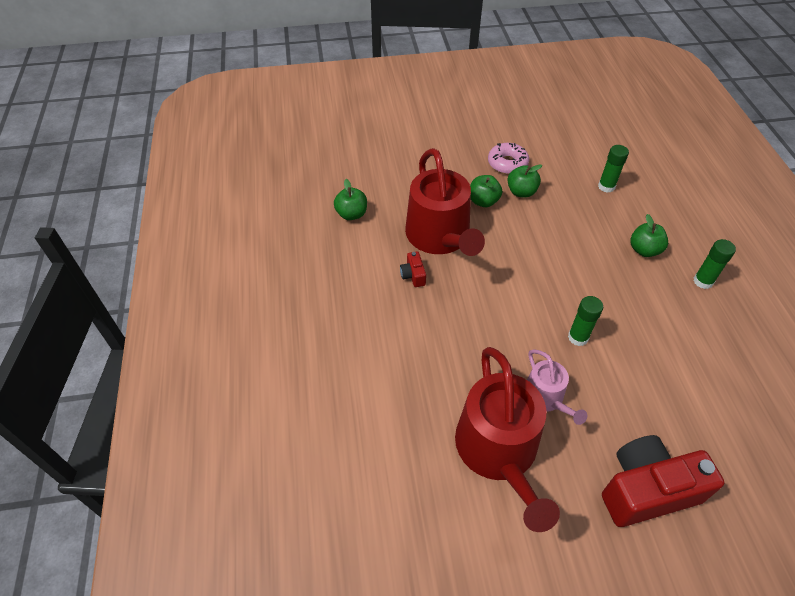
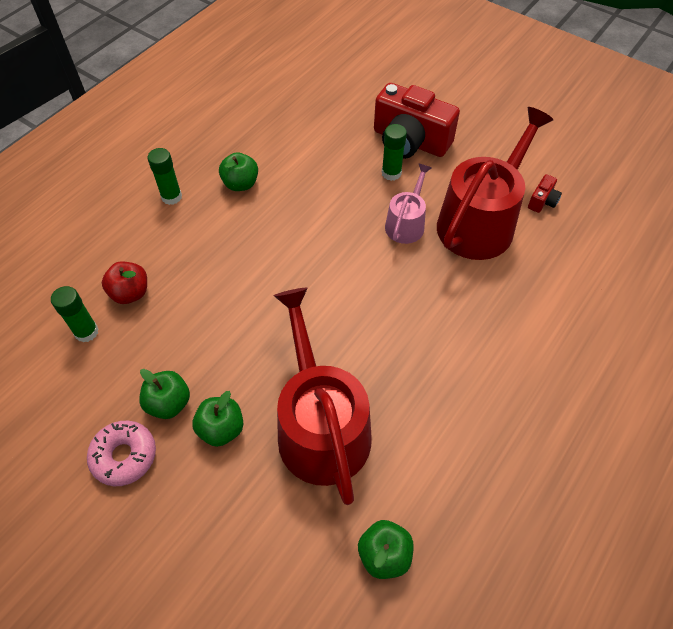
camera: 135 degrees left, 5 degrees up
(413, 275) = (397, 406): red camera -> red camera (542, 201)
(440, 237) = (320, 425): red watering can -> red watering can turned 45 degrees counterclockwise
(578, 337) = (326, 238): green glue stick -> green glue stick (391, 173)
(621, 216) = (130, 293): none -> red apple
(644, 250) = (167, 251): green apple -> green apple (240, 184)

